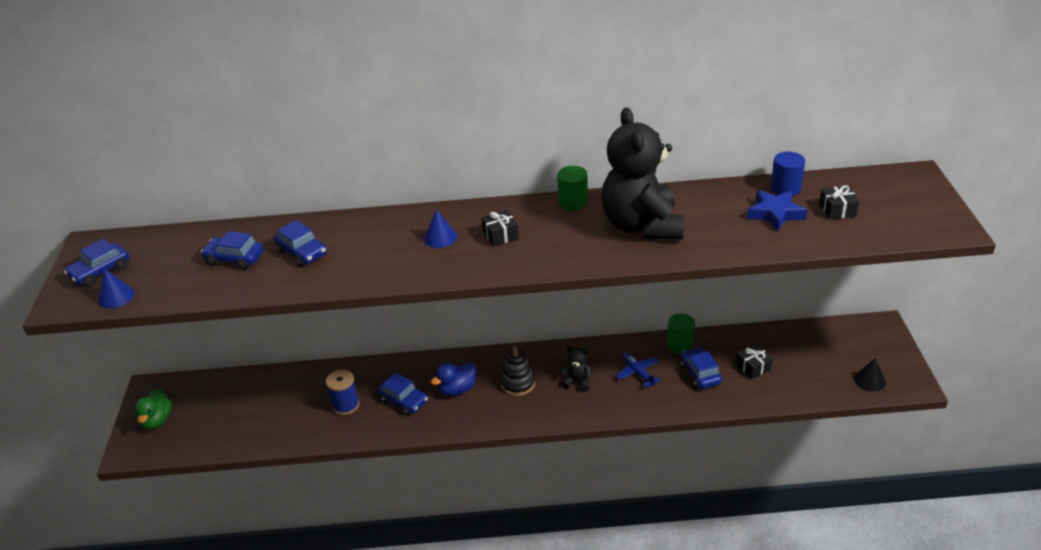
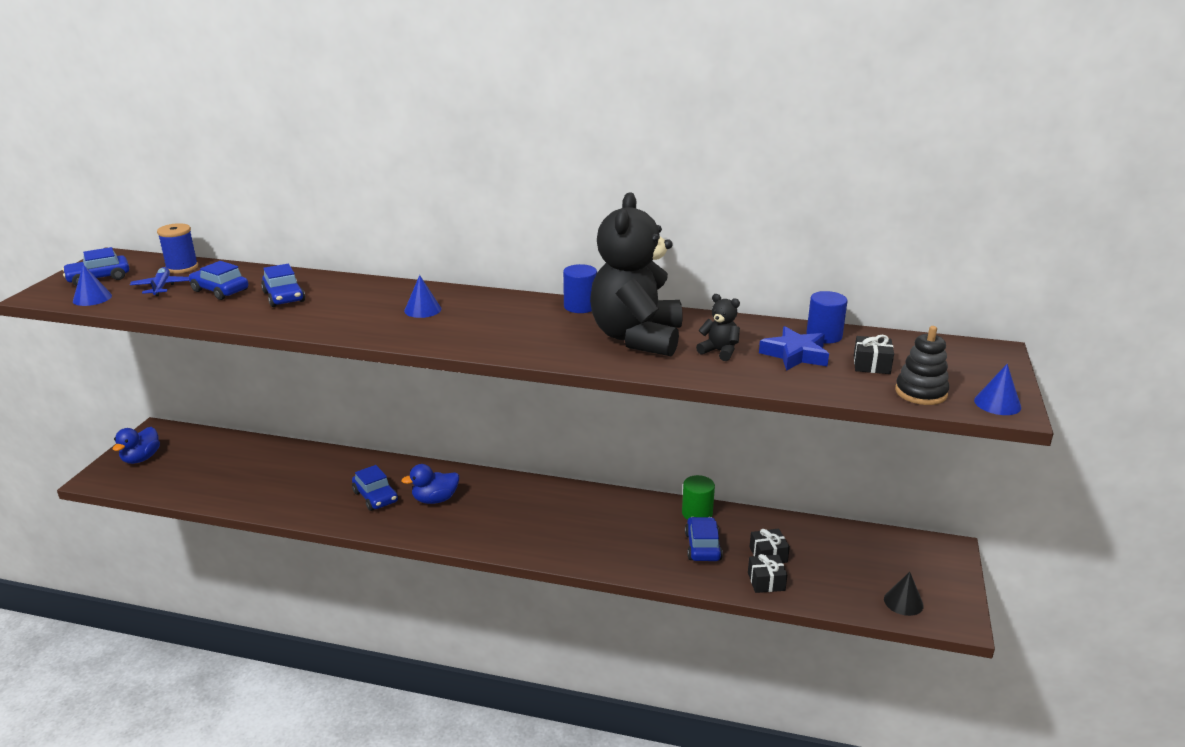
camera: 15 degrees right, 10 degrees down
(157, 420) = (141, 458): green duck -> blue duck
(346, 405) = (318, 487): blue spool -> blue spool (182, 268)
(500, 235) = (483, 319): black gift -> black gift (766, 581)
(518, 384) = (499, 509): black stacking toy -> black stacking toy (921, 392)
(573, 202) = (580, 306): green cylinder -> blue cylinder
(577, 382) = (563, 522): black teddy bear -> black teddy bear (719, 351)
(638, 373) = (633, 529): blue plane -> blue plane (161, 287)
(945, 226) = (997, 403): none -> blue cone

